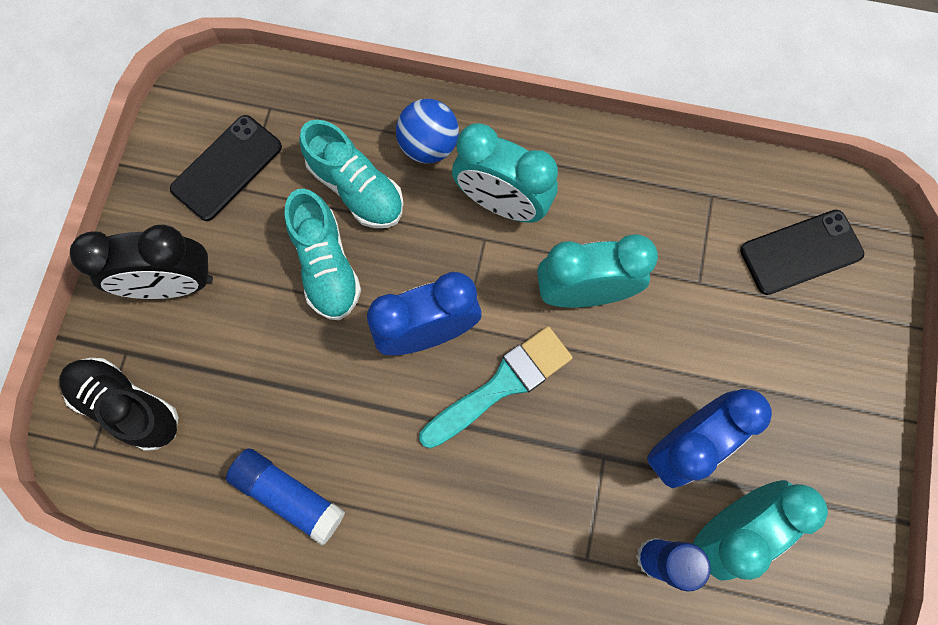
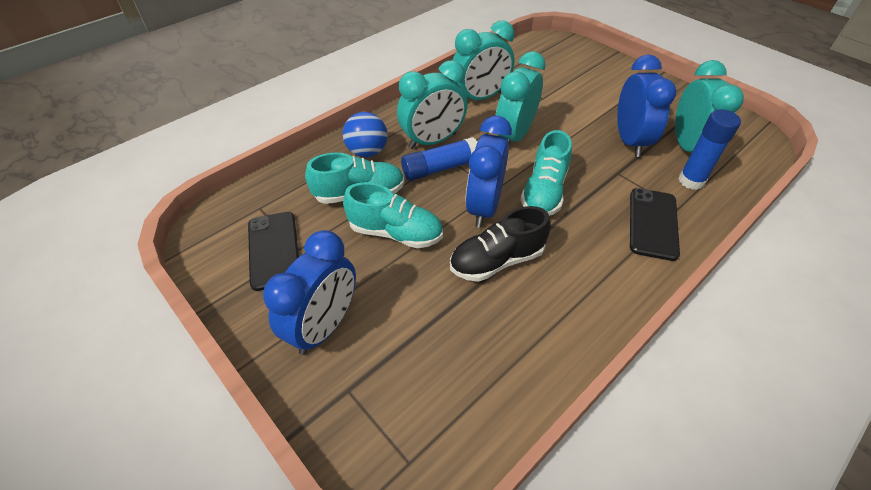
camera: 55 degrees left, 25 degrees down
(128, 405) = (393, 412): black shoe -> black shoe (496, 260)
(173, 284) = (324, 326): black clock -> blue clock
(289, 495) = (545, 337): blue glue stick -> blue glue stick (440, 168)
(501, 385) = (544, 192): turquoise brush -> turquoise shoe
(635, 203) = (480, 97): none -> turquoise clock
(801, 252) = (554, 64): black phone -> black phone (653, 223)

